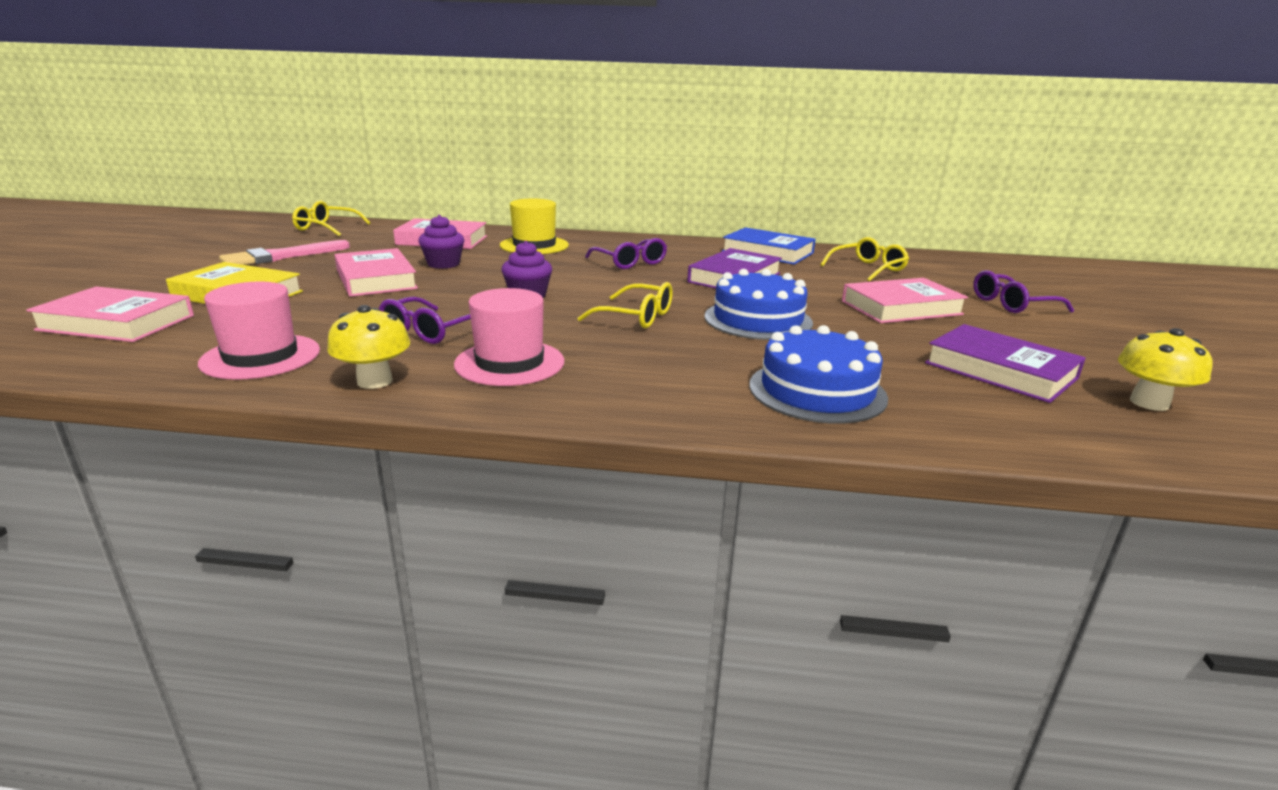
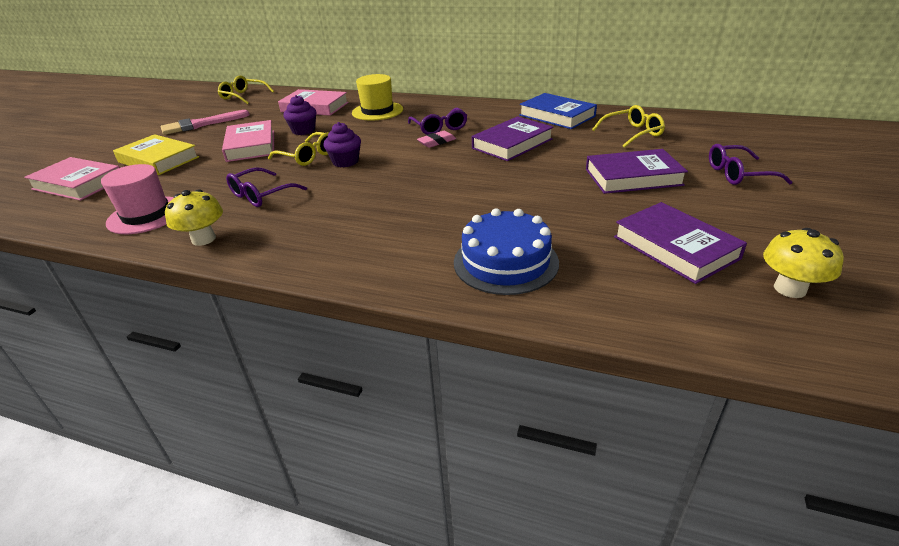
camera: 15 degrees right, 10 degrees up
(509, 363) = (298, 226): pink hat -> none
(636, 317) = (412, 184): yellow glasses -> yellow glasses (308, 156)
(637, 276) = (436, 142): none -> pink eraser
(758, 319) = (504, 188): blue cake -> none
(901, 308) = (633, 177): pink book -> purple book

